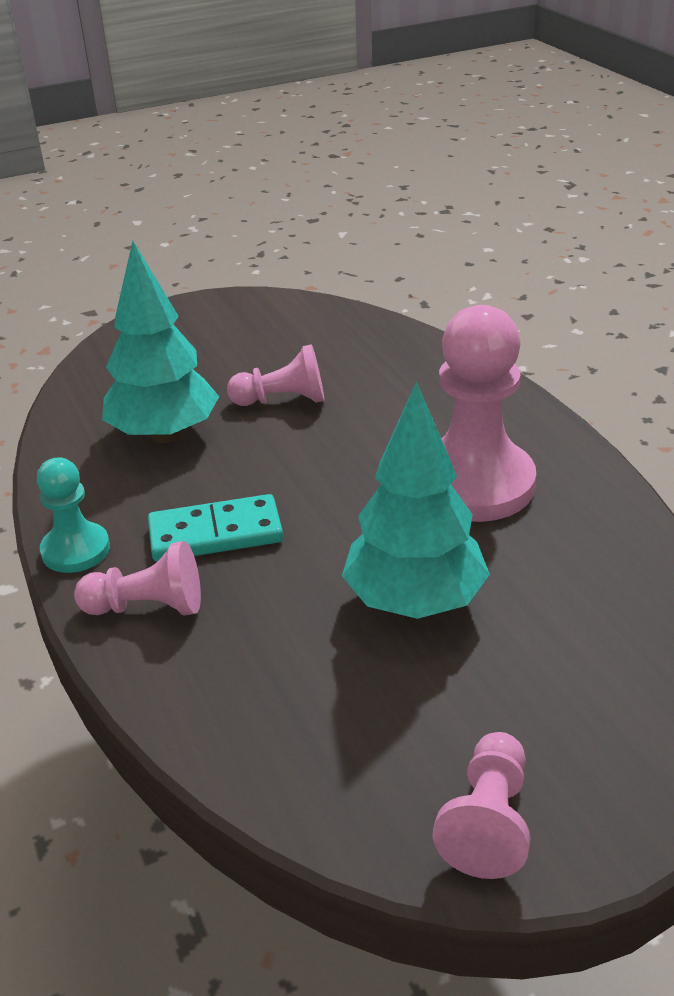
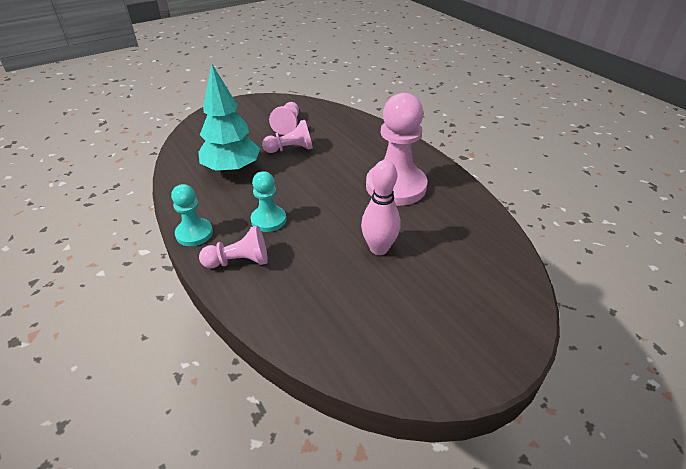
camera: 10 degrees left, 5 degrees up
(215, 534) = (268, 220): turquoise domino -> turquoise pawn
(415, 602) = (379, 248): turquoise tree -> pink bowling pin
(488, 821) = (440, 362): pink pawn -> pink pawn (288, 125)

